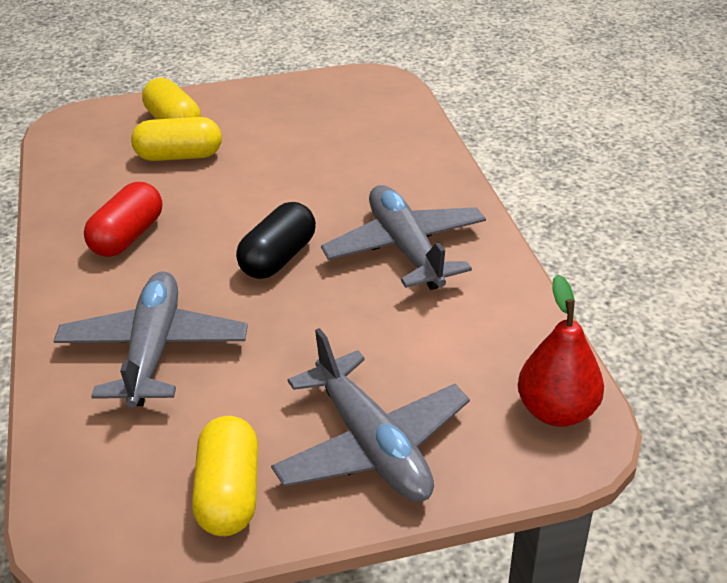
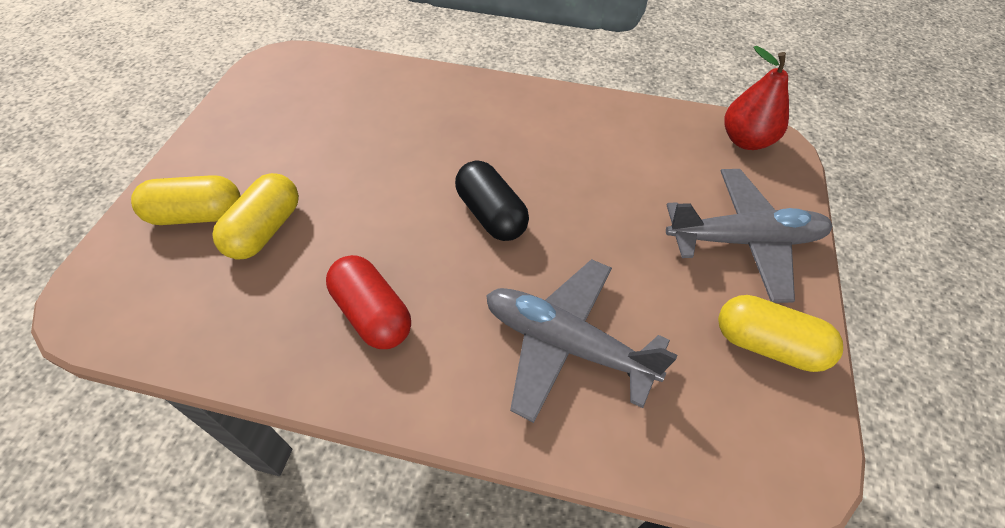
camera: 65 degrees left, 15 degrees up
(406, 249) = (533, 138): grey plane -> none

